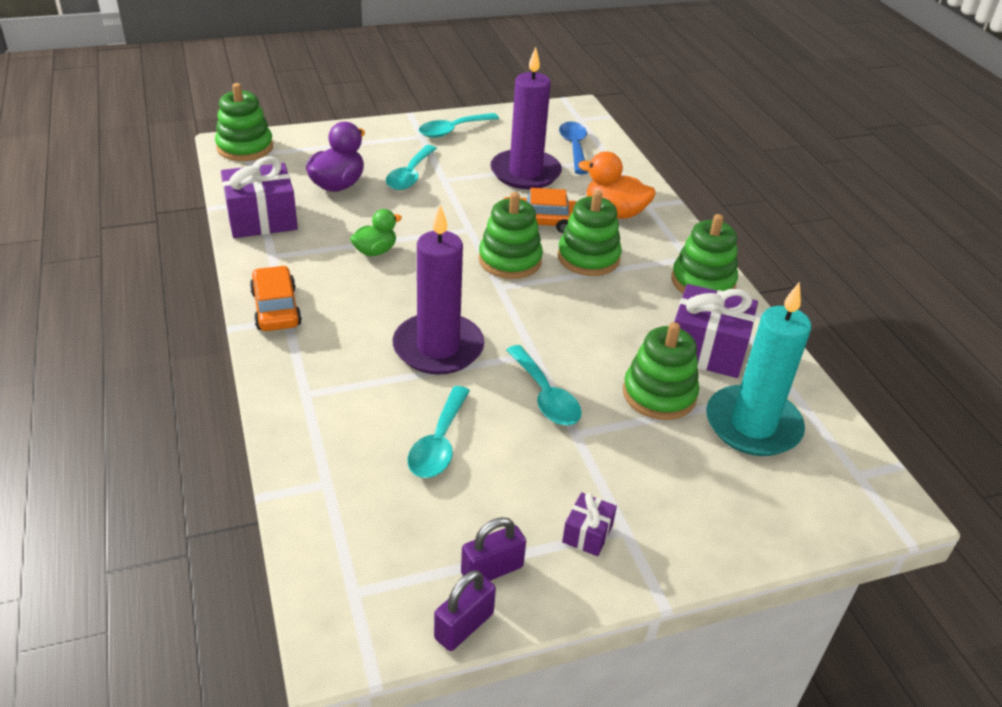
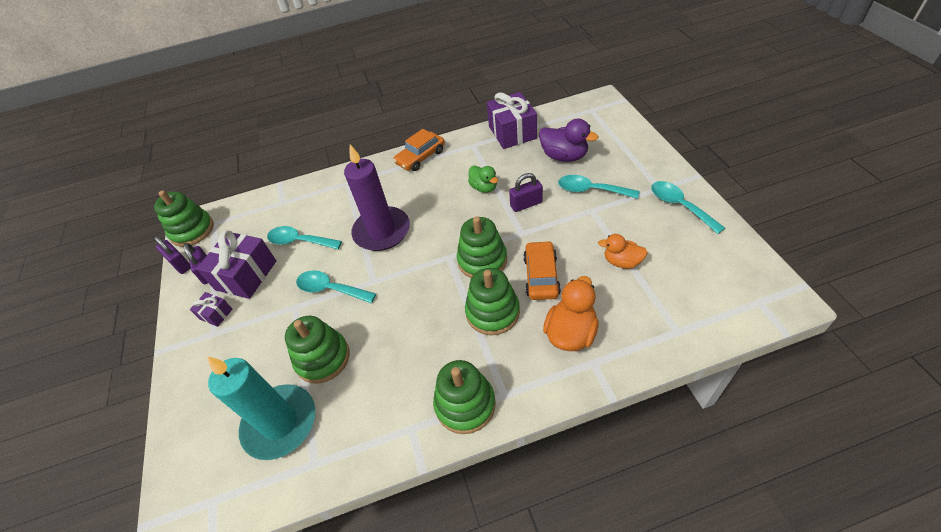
camera: 100 degrees right, 10 degrees up
(245, 147) = (600, 106): green stacking toy -> green stacking toy (192, 230)
(276, 308) = (421, 157): orange car -> orange car turned 150 degrees clockwise
(420, 221) = (526, 204): none -> purple padlock
(525, 173) = (622, 262): purple candle -> orange duck
(545, 395) = (331, 289): turquoise spoon -> turquoise spoon turned 45 degrees clockwise
(574, 148) = (689, 298): blue spoon -> none
(706, 350) = (370, 398): purple gift -> purple gift (246, 275)

